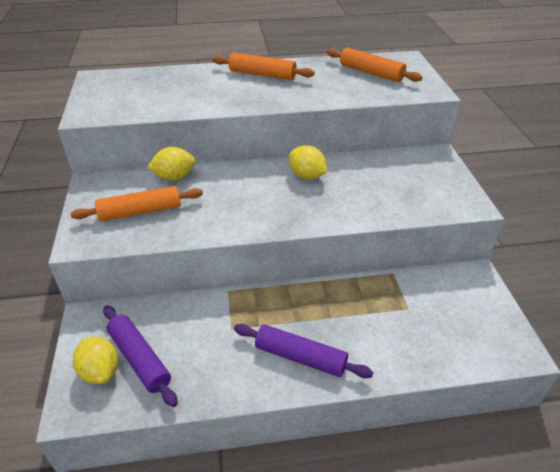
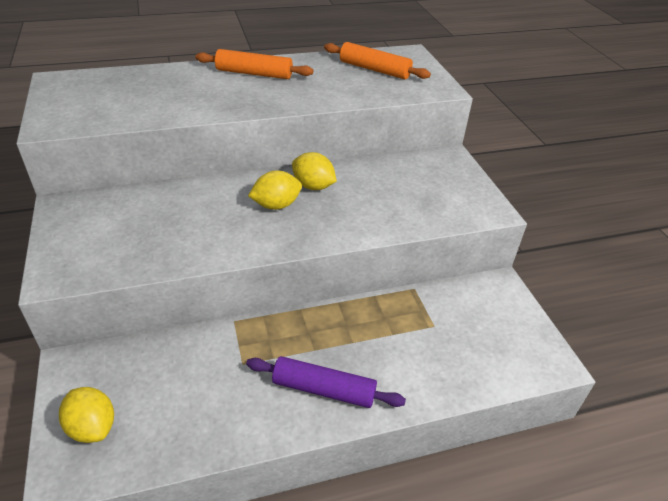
camera: 10 degrees left, 0 degrees up
(139, 359) = (138, 408): purple rolling pin -> none
(140, 212) = (125, 236): orange rolling pin -> none
(174, 177) = (161, 194): yellow lemon -> yellow lemon (276, 205)

